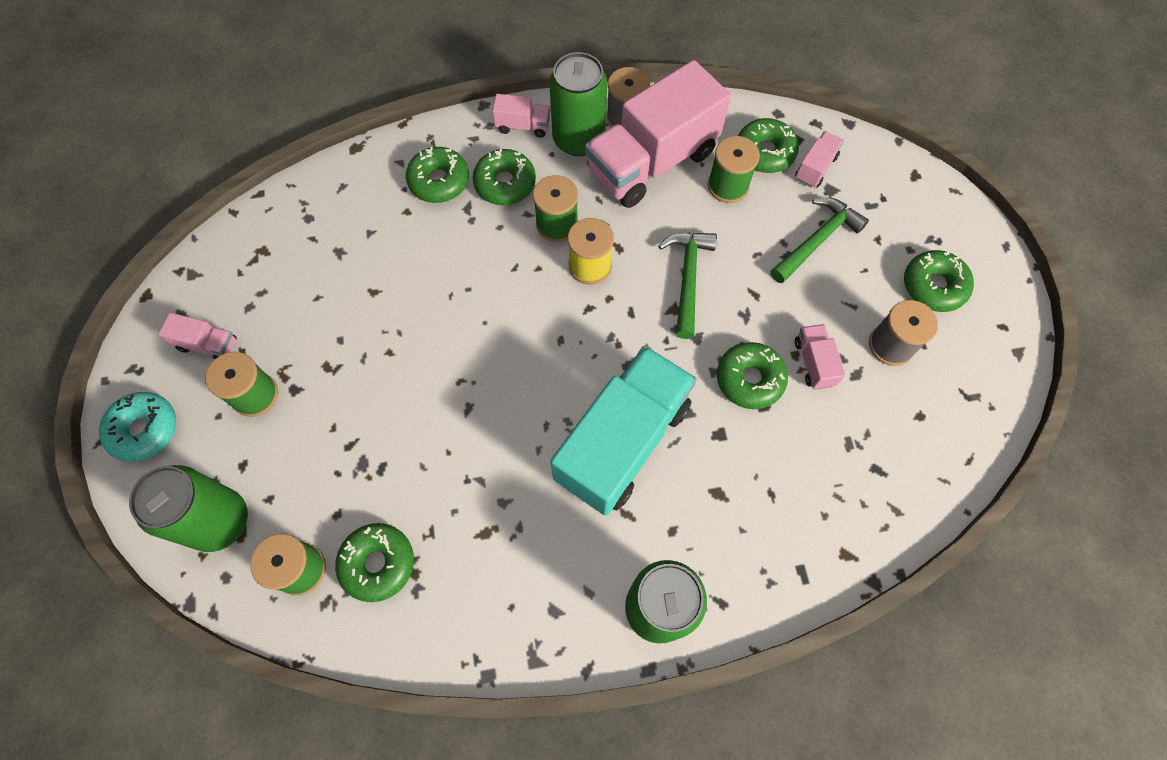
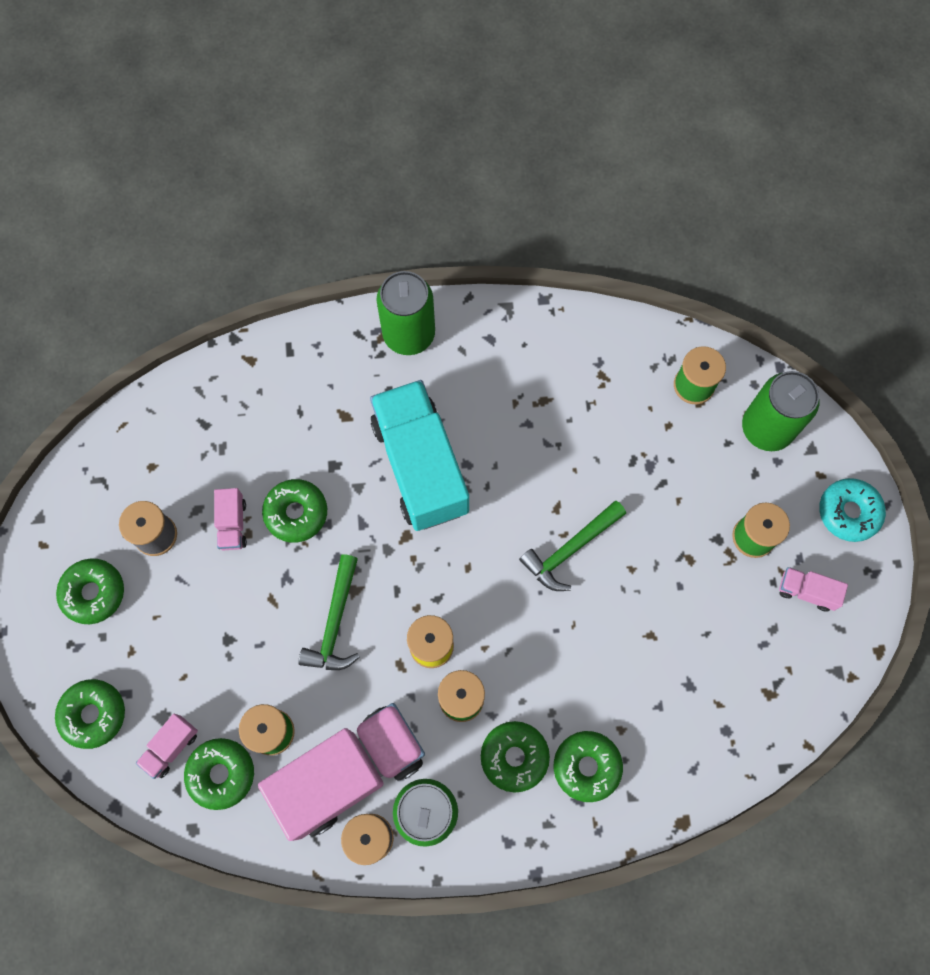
camera: 175 degrees left, 5 degrees up
(378, 563) = (631, 384): green donut -> green donut (93, 714)
(523, 126) = (490, 837): pink truck -> none
(622, 441) = (420, 466): turquoise truck -> turquoise truck turned 120 degrees clockwise
(817, 240) = (194, 655): green hammer -> green hammer (570, 549)

